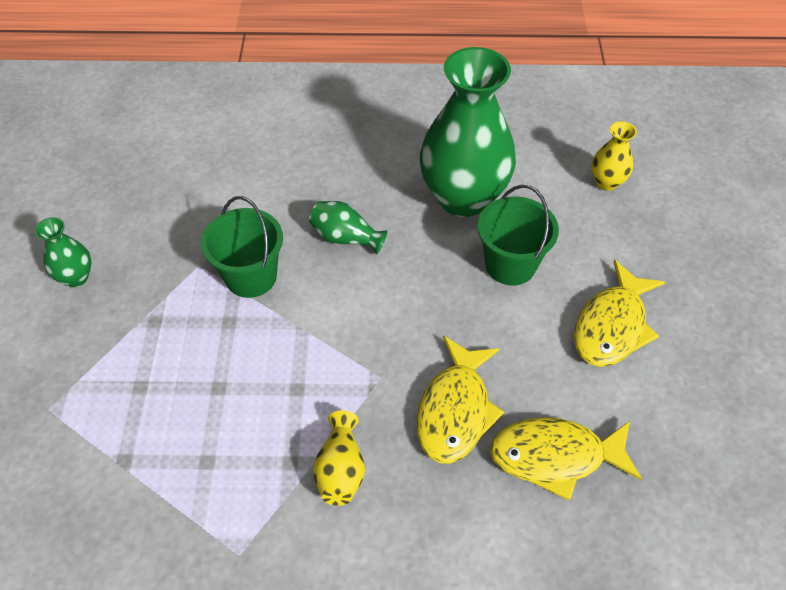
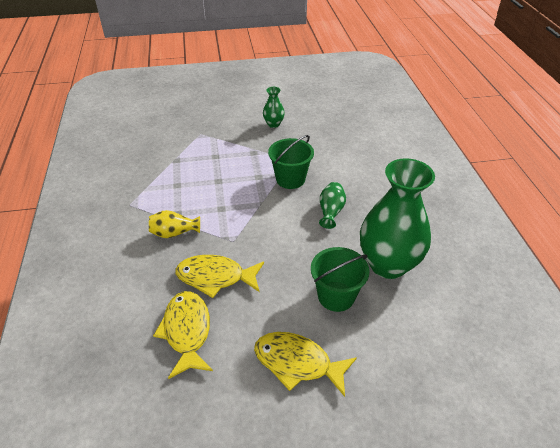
camera: 80 degrees right, 10 degrees down
(606, 182) = (446, 356): yellow vase -> none

